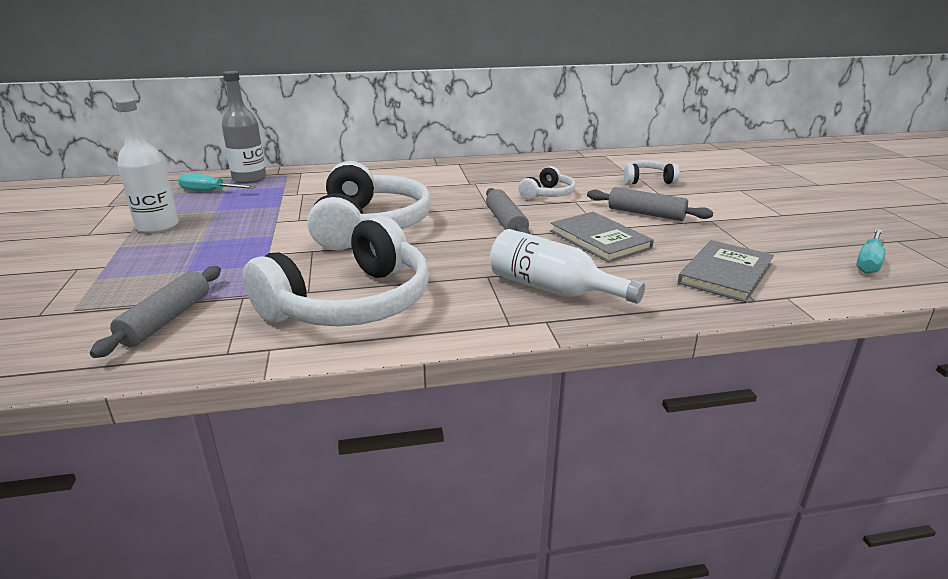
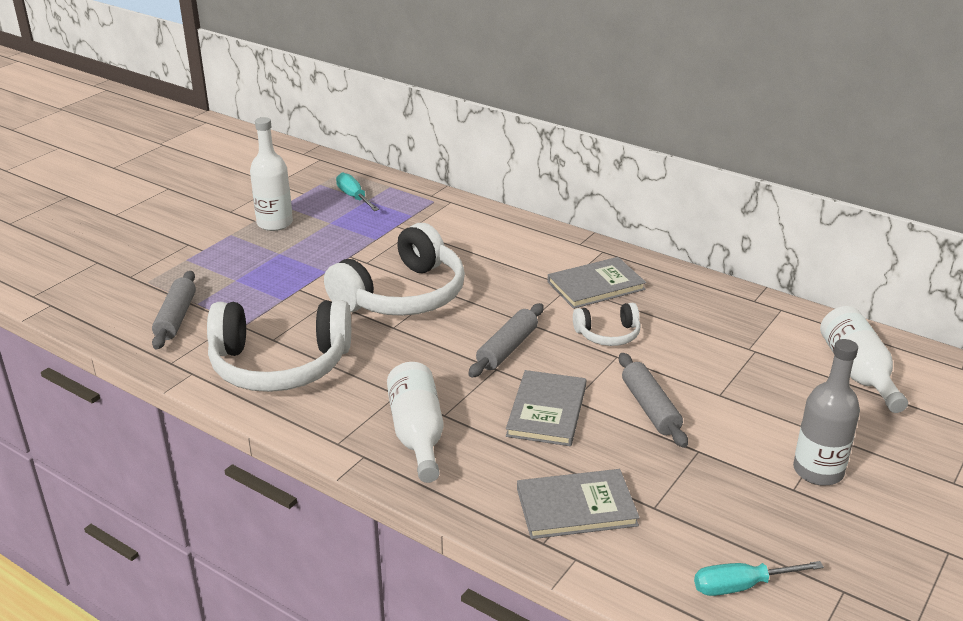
camera: 45 degrees right, 5 degrees up
(166, 320) = (176, 318): grey rolling pin -> grey rolling pin turned 60 degrees counterclockwise
(249, 178) = (402, 193): grey bottle -> grey bottle (818, 471)
(490, 177) = (596, 286): none -> grey book
(647, 180) = (749, 368): white headphones -> none
(691, 164) = (858, 372): none -> white bottle

